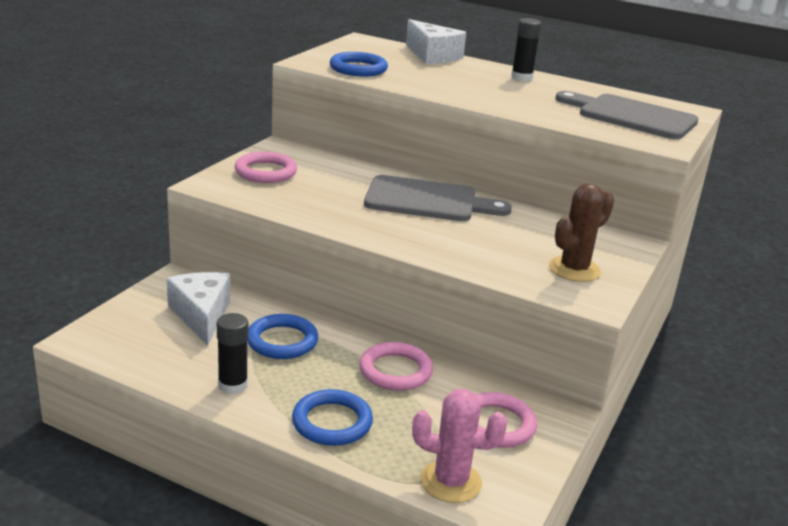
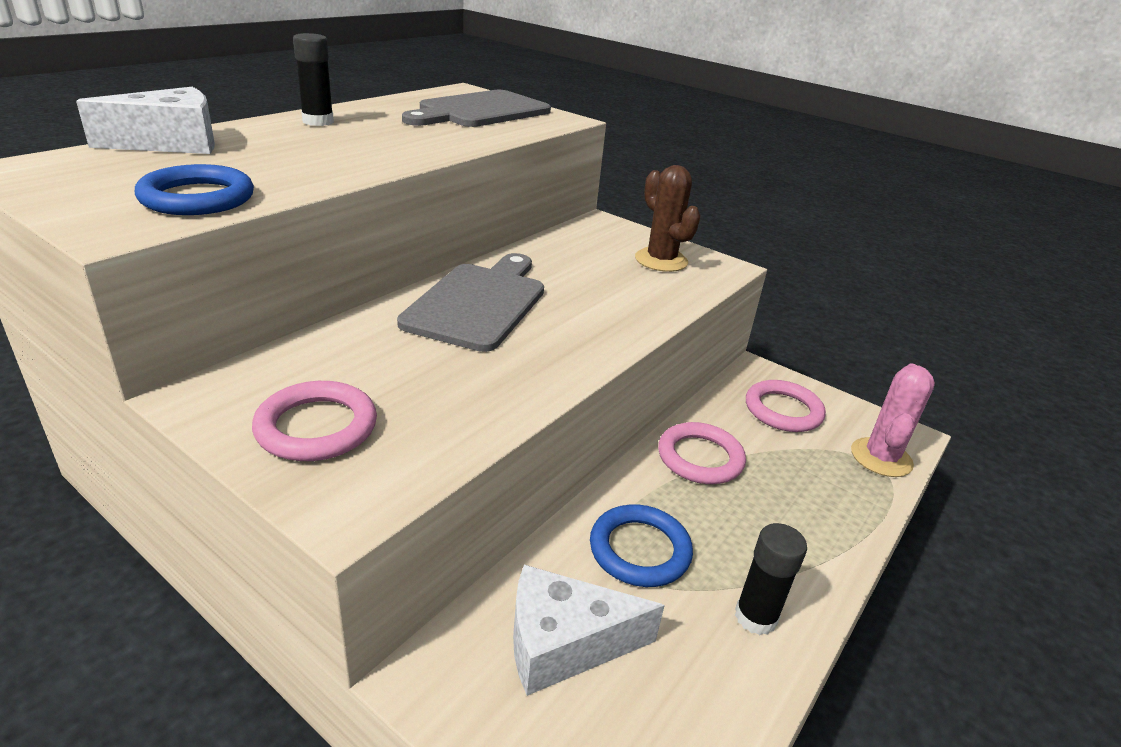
camera: 80 degrees left, 5 degrees up
(332, 422) = (812, 526): blue ring -> none

